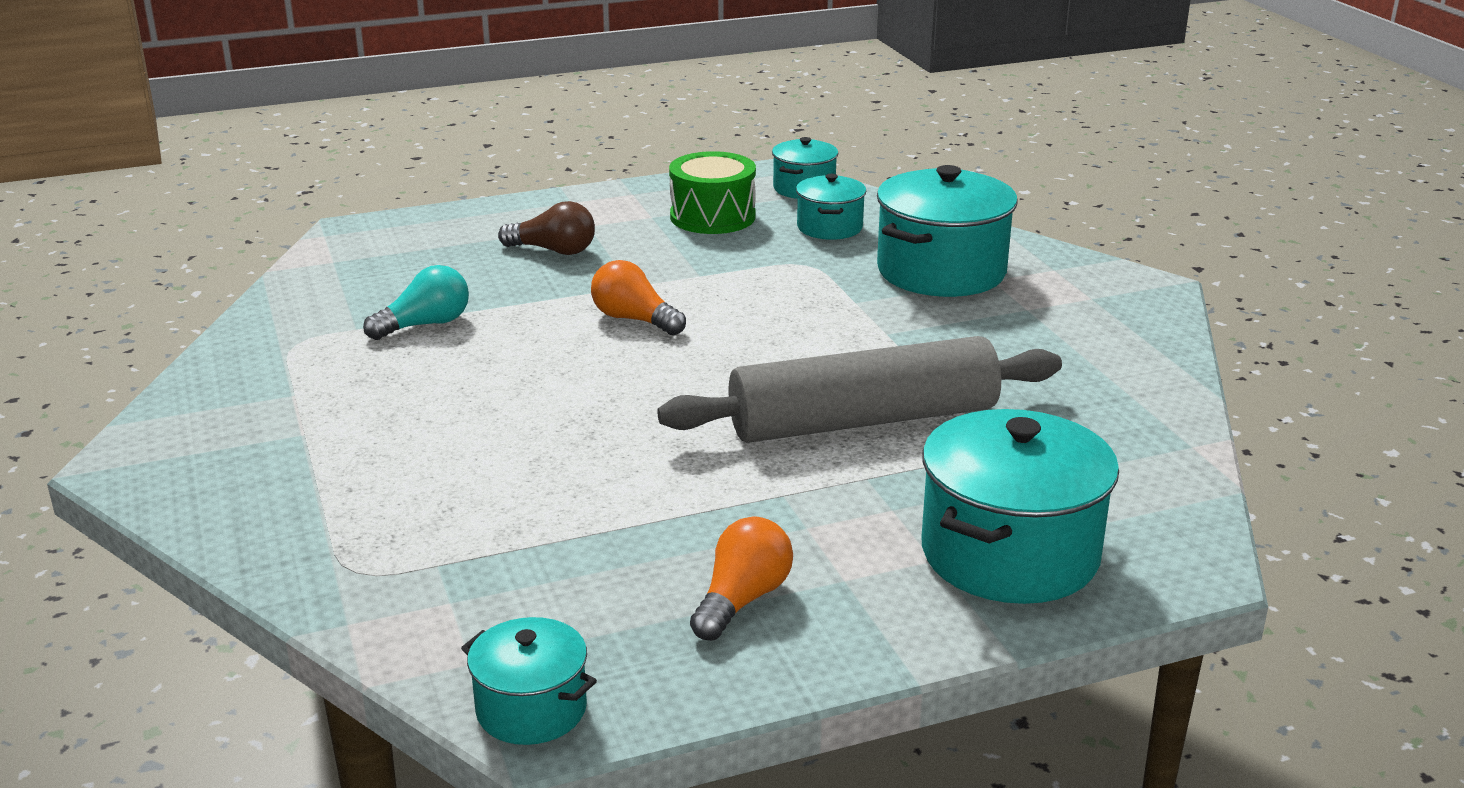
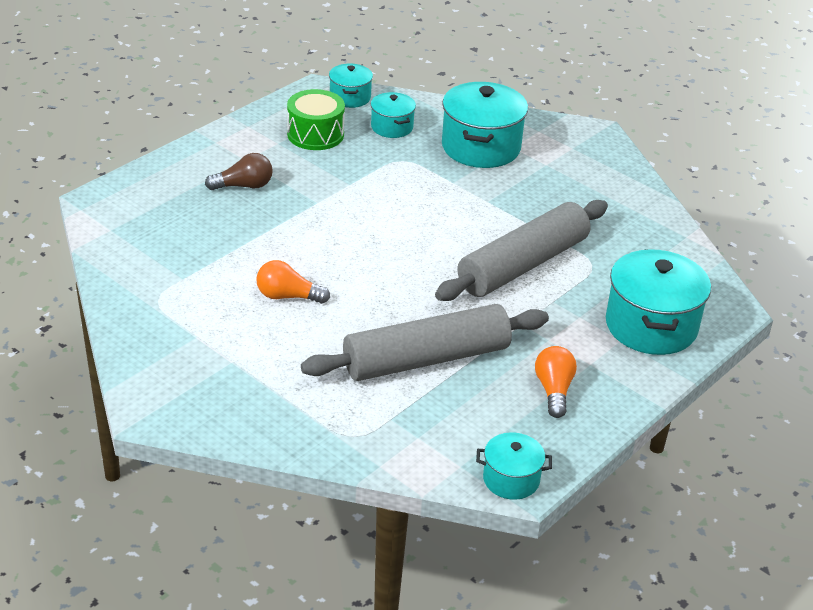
camera: 30 degrees left, 10 degrees up
(425, 325) = (222, 264): turquoise light bulb -> none
(580, 502) = (426, 359): none -> grey rolling pin
(634, 320) = (342, 228): orange light bulb -> orange light bulb (288, 296)

